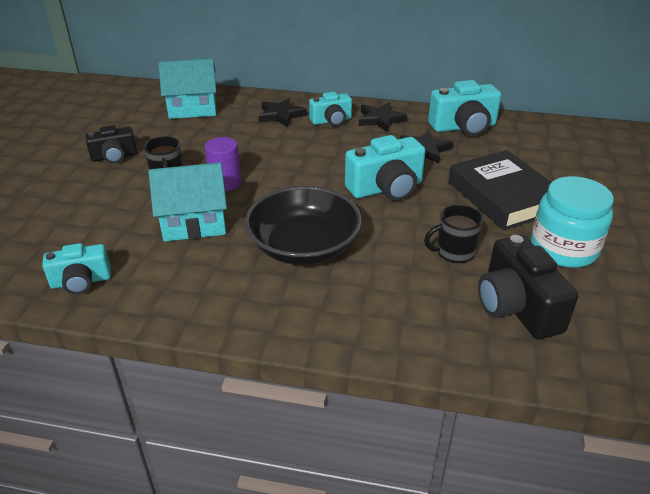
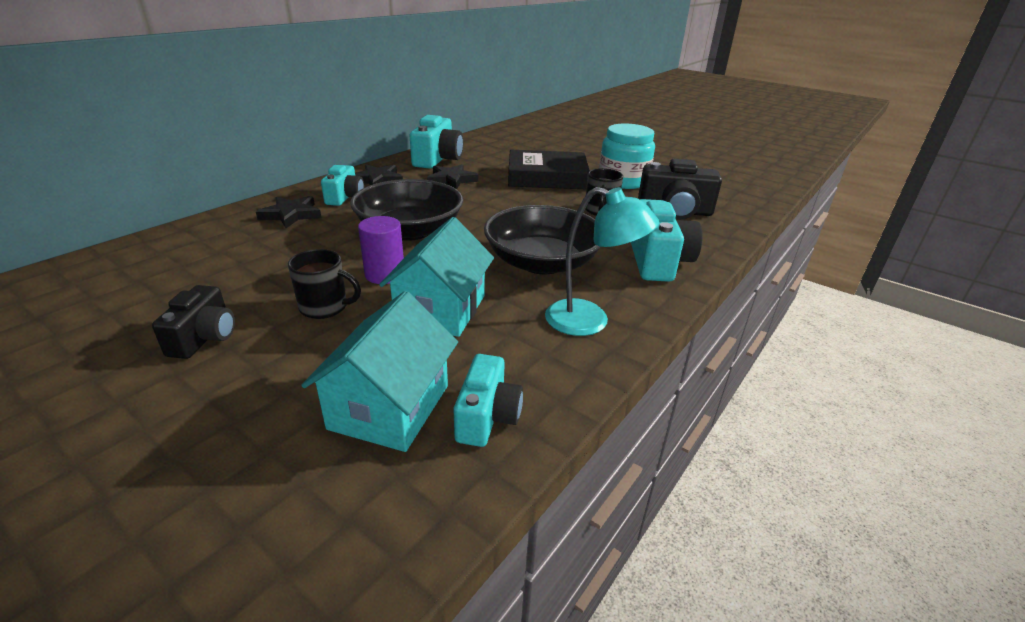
camera: 65 degrees left, 5 degrees down
(192, 108) = (176, 256): turquoise house -> turquoise house (389, 406)
(222, 298) = (590, 321): none -> turquoise lamp
(302, 167) = (410, 230): none -> black bowl
(386, 188) = (490, 208): turquoise camera -> turquoise camera (657, 261)

